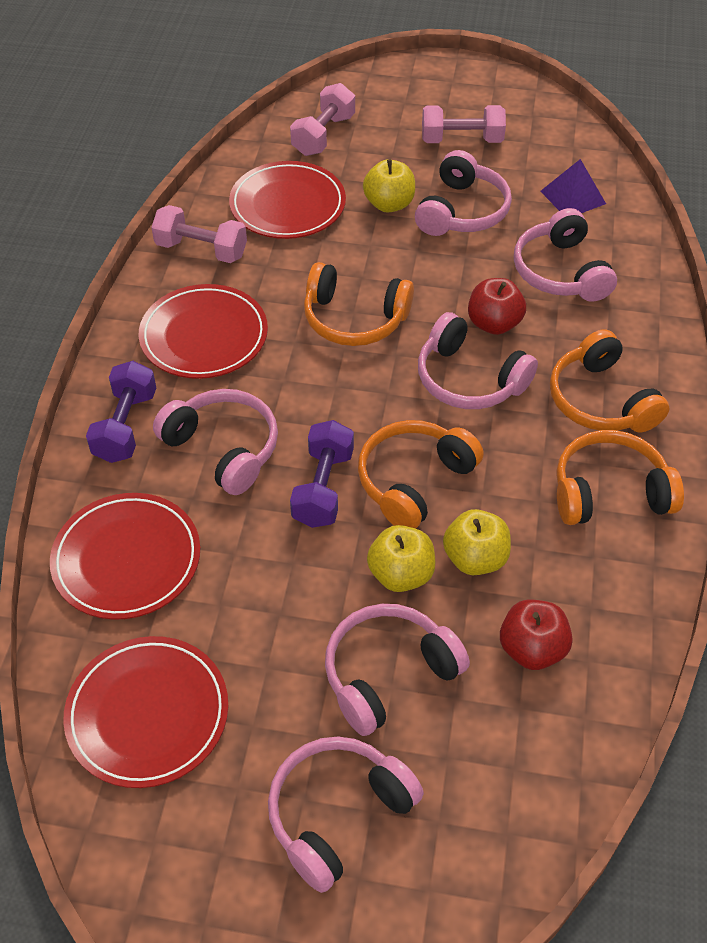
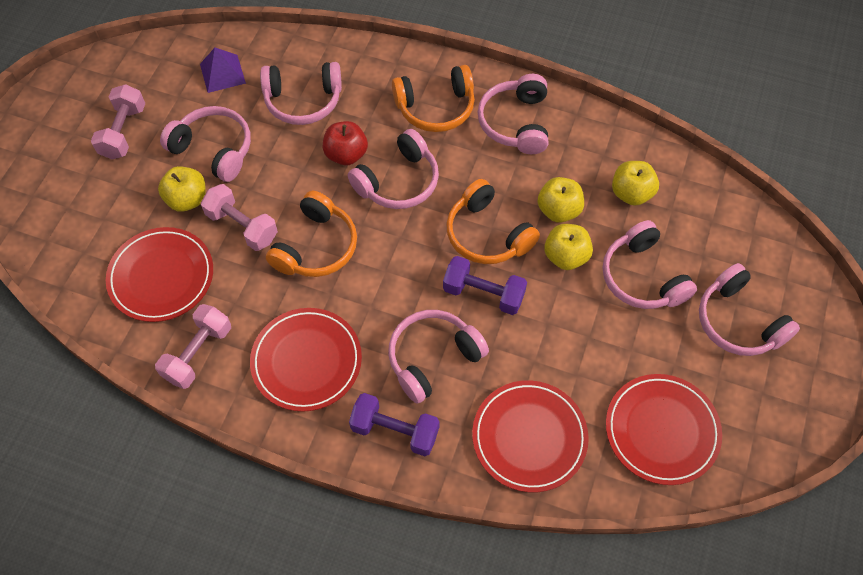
camera: 80 degrees left, 10 degrees up
(323, 135) = (75, 235): pink dumbbell -> pink dumbbell (242, 226)
(532, 649) = (631, 193): red apple -> yellow apple
(609, 491) = (515, 123): orange headphones -> pink headphones

